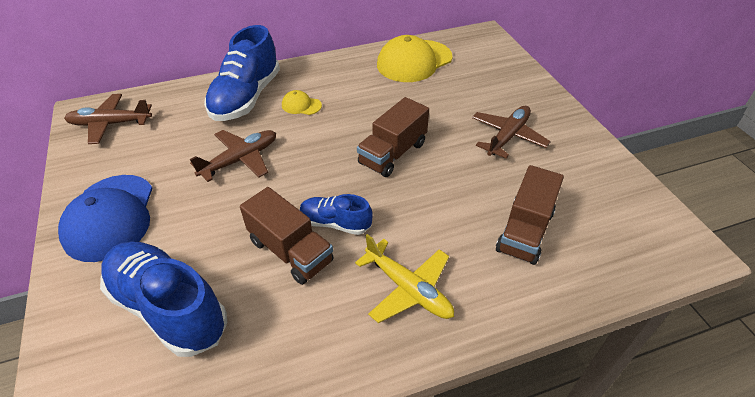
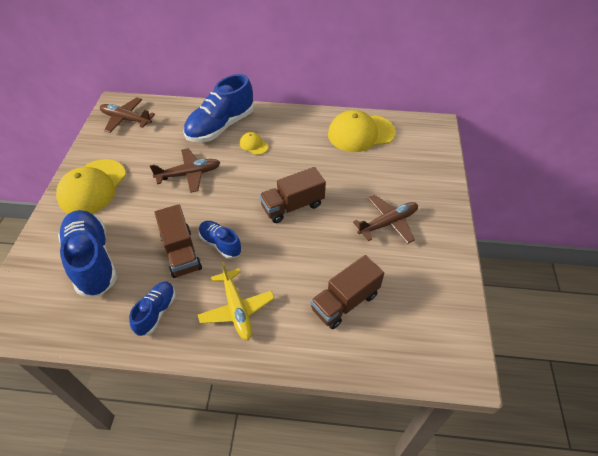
camera: 25 degrees right, 5 degrees up
(110, 217) = (92, 187): blue cap -> yellow cap
(305, 336) = (156, 312): none -> blue shoe

